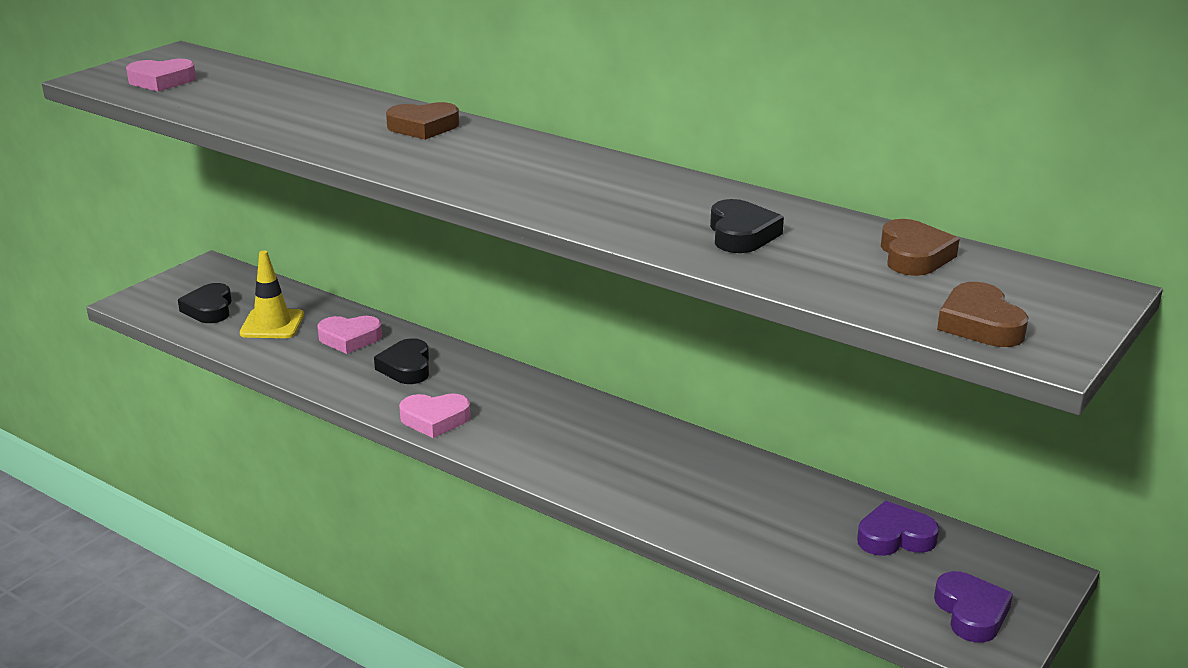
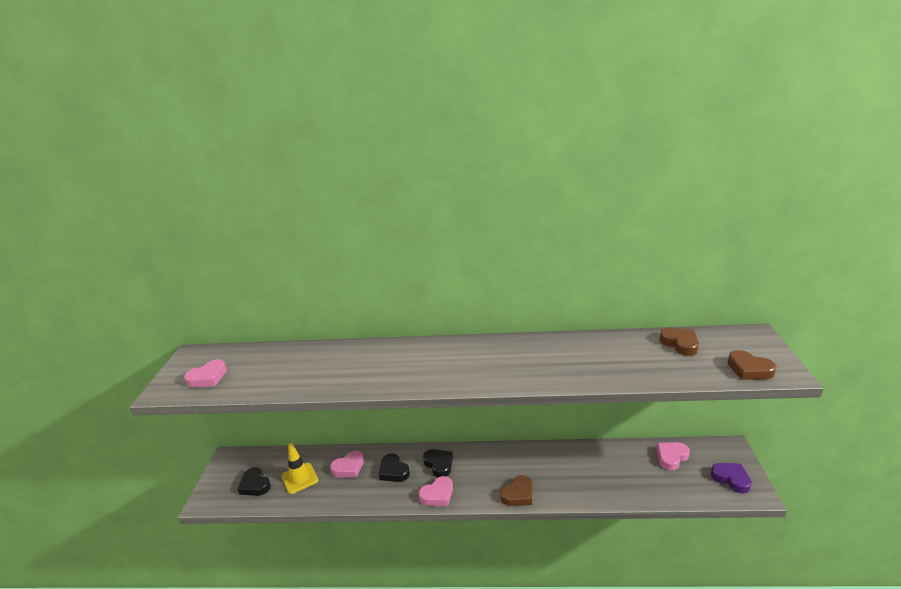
camera: 30 degrees left, 0 degrees up
(423, 127) = (391, 354): brown heart -> brown heart (518, 494)
(741, 234) = (608, 361): black heart -> black heart (439, 464)
(895, 537) = (671, 457): purple heart -> pink heart

